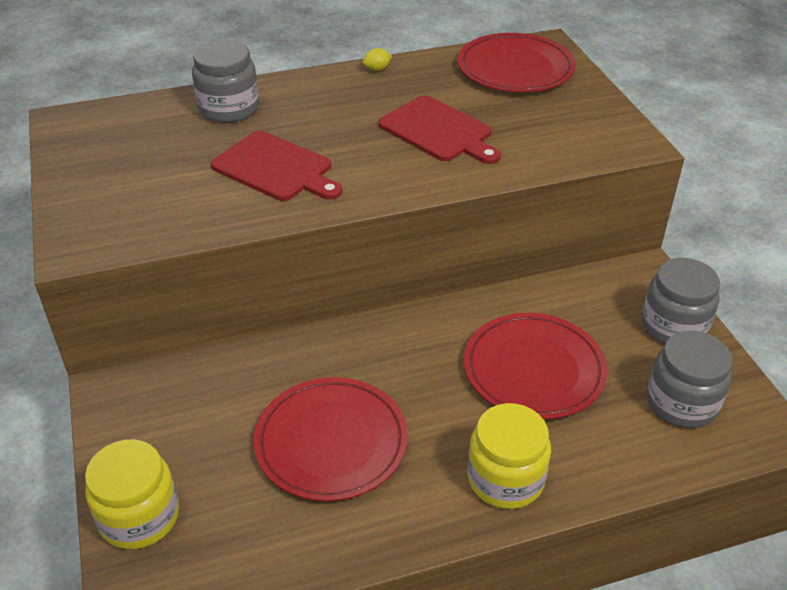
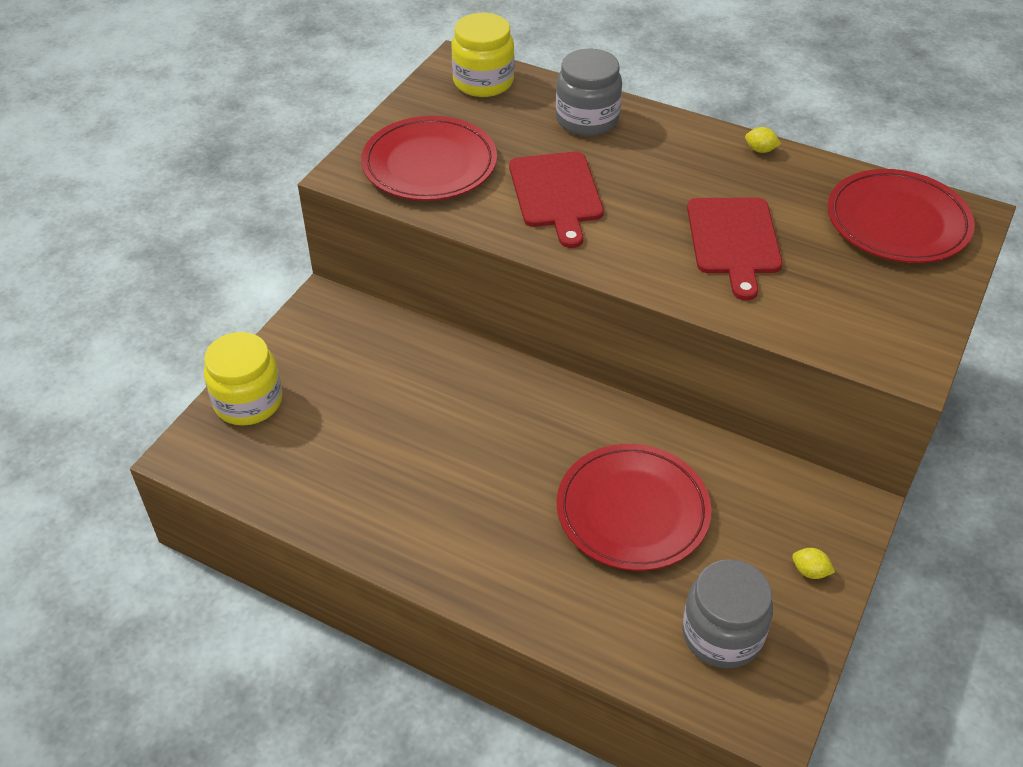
camera: 45 degrees right, 5 degrees up
(331, 442) = (416, 446): red plate -> red plate (429, 164)
(505, 479) = (500, 570): yellow jar -> yellow jar (483, 82)
(674, 326) = (810, 571): grey jar -> yellow lemon

